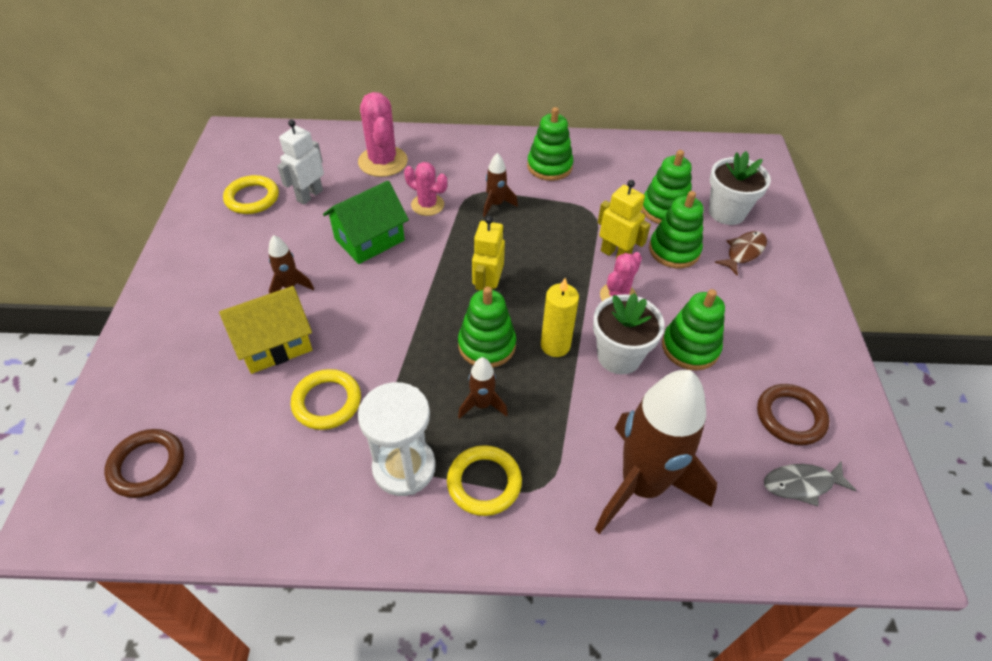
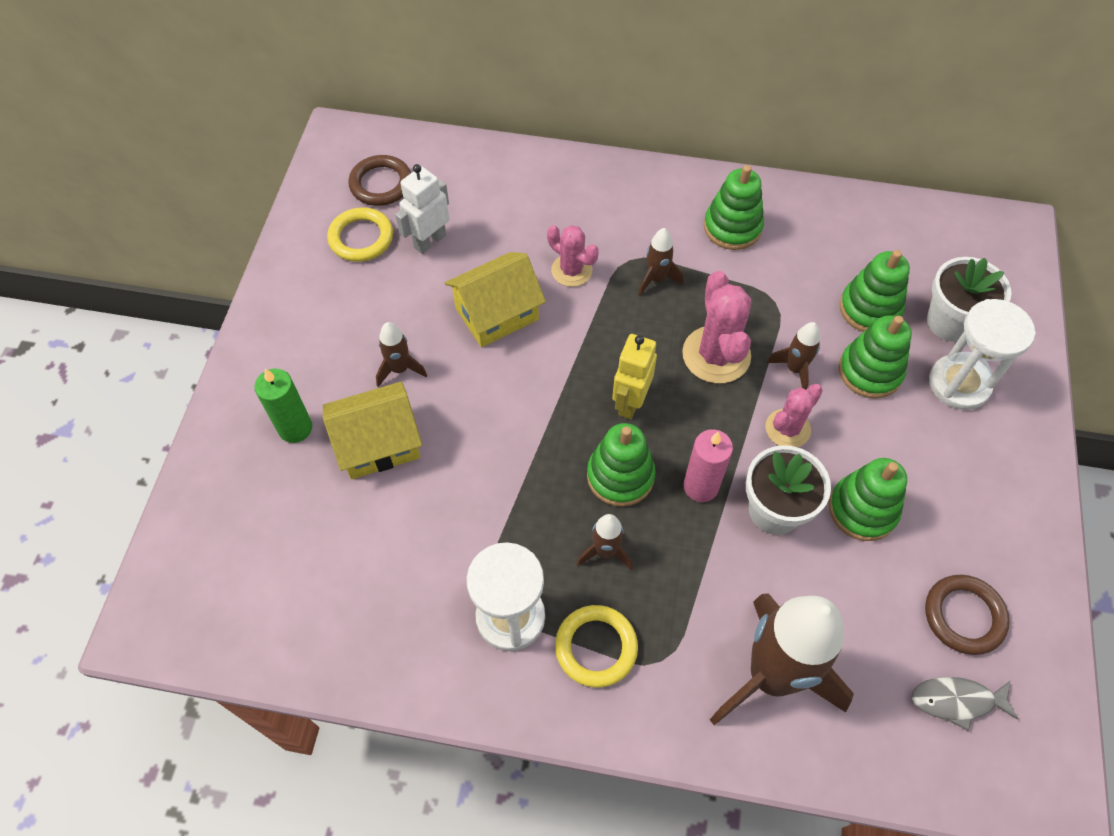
camera: 10 degrees right, 10 degrees up
(147, 465) = (239, 576): brown ring -> brown ring (381, 184)
(199, 340) = (295, 428): none -> green candle
(327, 402) = (432, 525): yellow ring -> none
(369, 240) = (497, 314): green house -> yellow house
(383, 162) = (522, 199): pink cactus -> pink cactus (716, 355)
(555, 345) = (700, 486): yellow candle -> pink candle
(615, 254) = (794, 369): yellow robot -> brown rocket
(743, 252) = (959, 384): brown fish -> white hourglass

